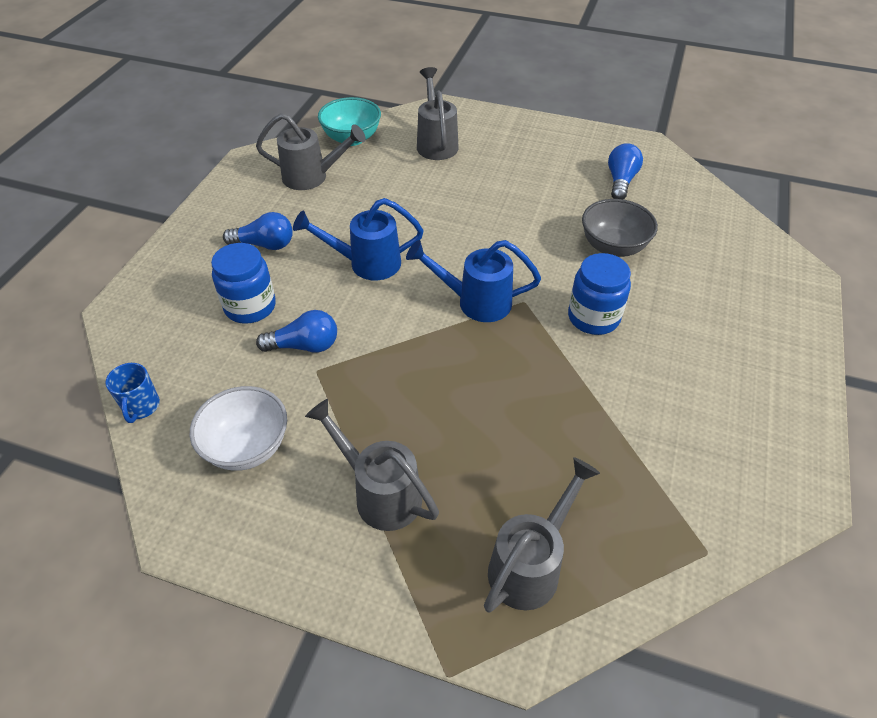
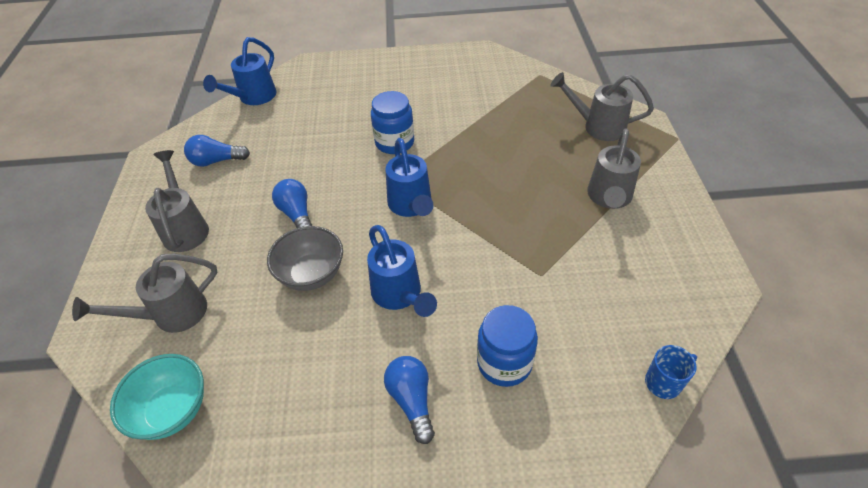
camera: 110 degrees left, 0 degrees up
(247, 447) = (636, 283): white bowl -> none
(304, 346) = (522, 295): blue light bulb -> blue light bulb (297, 214)
(312, 177) = (270, 416): grey watering can -> grey watering can (185, 228)
(613, 247) = (310, 148): grey bowl -> grey bowl (311, 274)
(734, 219) = (253, 98): none -> blue watering can

